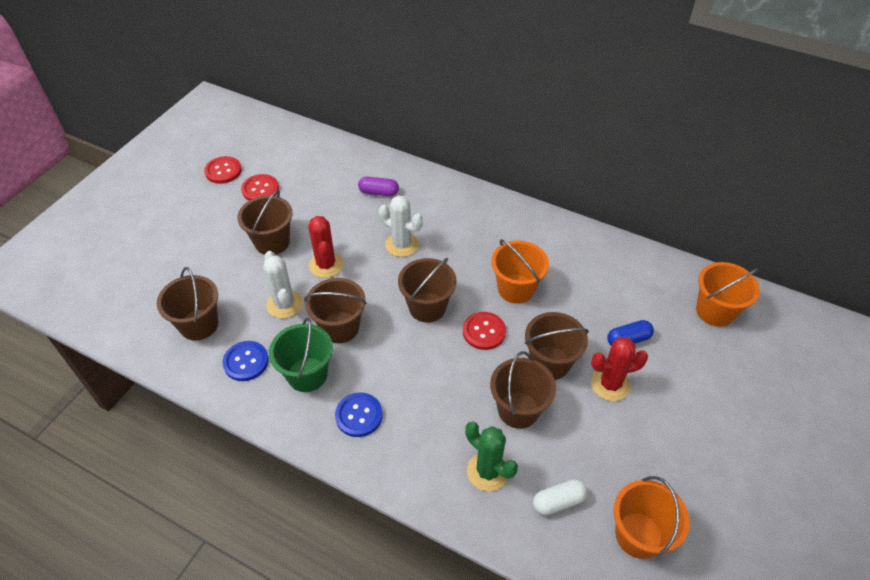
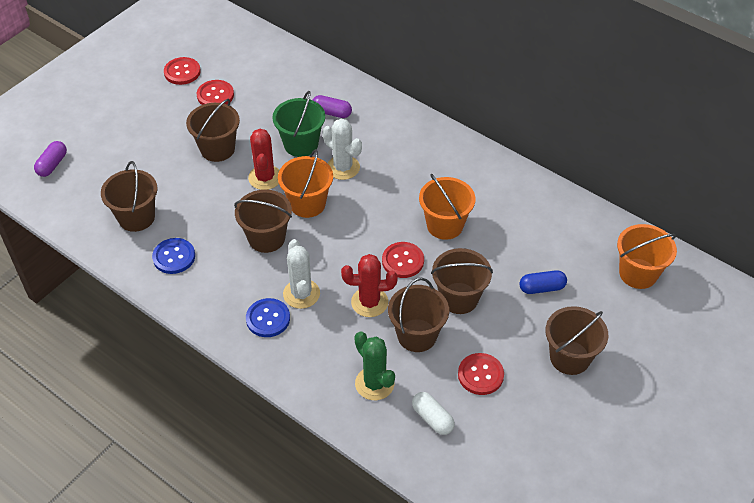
camera: 10 degrees right, 0 degrees up
(101, 280) = (52, 165): none -> purple capsule
(284, 304) = (219, 209): white cactus -> white cactus (301, 294)
(307, 374) = (228, 276): green bucket -> green bucket (301, 144)
(427, 307) = (354, 231): brown bucket -> brown bucket (570, 357)
(558, 501) = (432, 418): white capsule -> white capsule turned 60 degrees clockwise
(594, 443) = (480, 375): none -> red button
(610, 384) = (511, 326): red cactus -> red cactus (369, 302)
(638, 535) = (497, 457): orange bucket -> orange bucket (307, 204)

